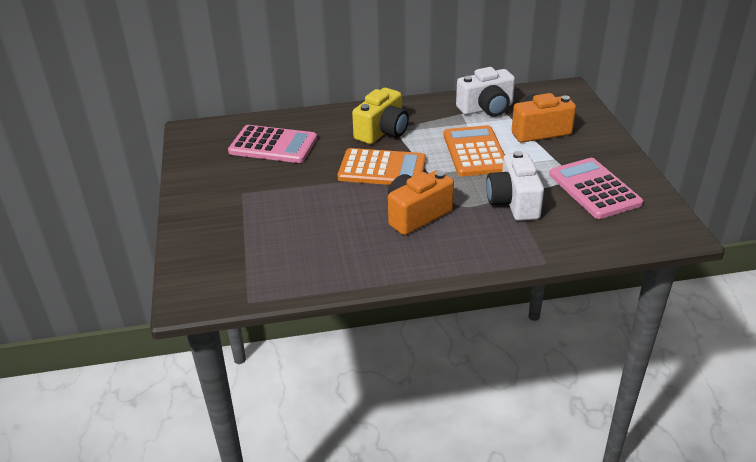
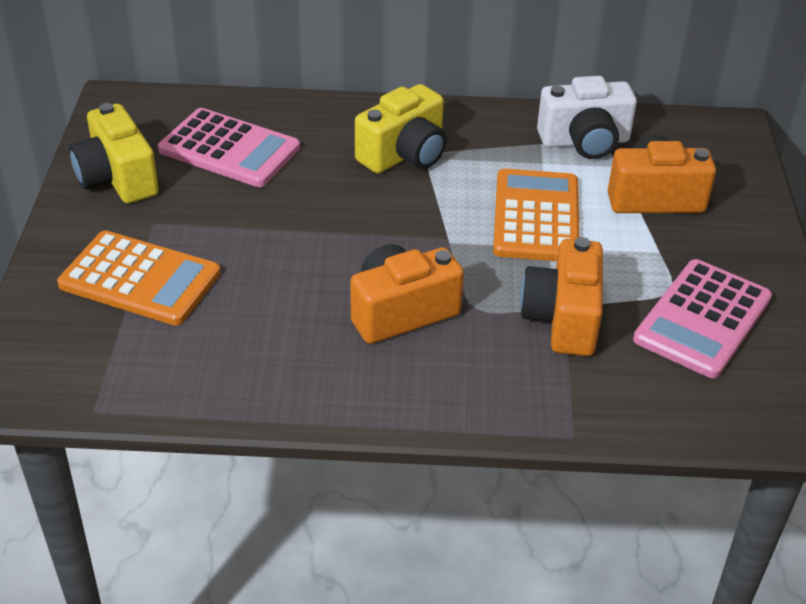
camera: 10 degrees right, 5 degrees up
(208, 172) = (117, 178): none -> yellow camera
(382, 169) = (379, 220): orange calculator -> orange calculator (140, 279)
(513, 202) = (562, 318): white camera -> orange camera
(594, 189) = (703, 319): pink calculator -> pink calculator turned 135 degrees counterclockwise

